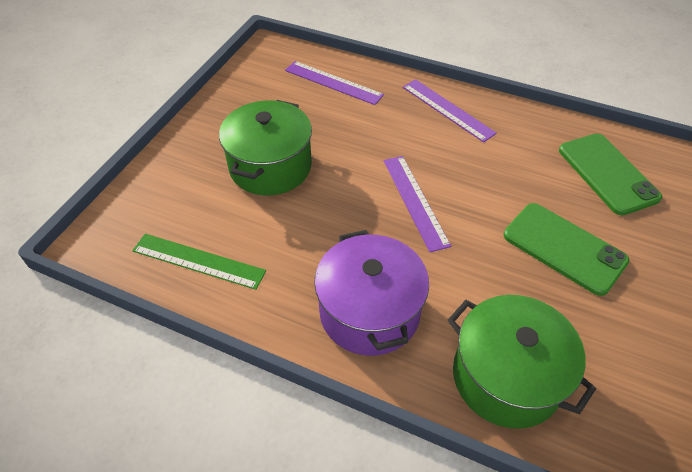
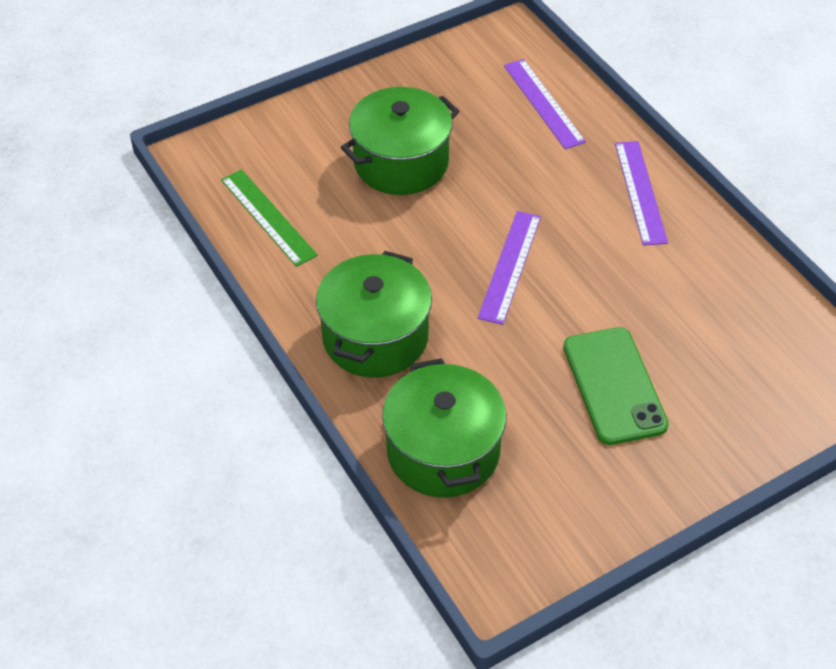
camera: 35 degrees right, 0 degrees up
(369, 312) = (375, 337): purple pot -> green pot
(607, 173) = (746, 345): green phone -> none

